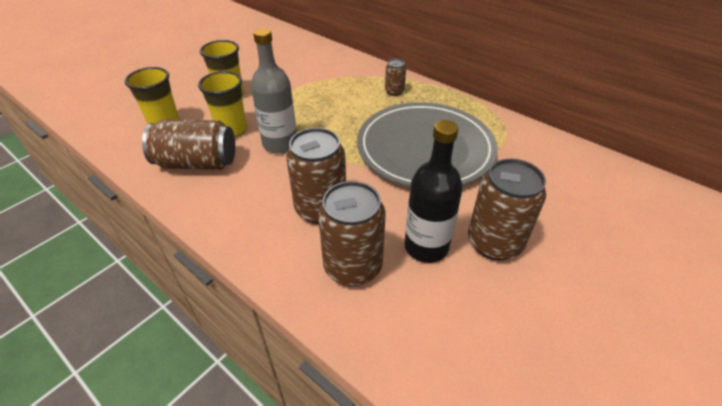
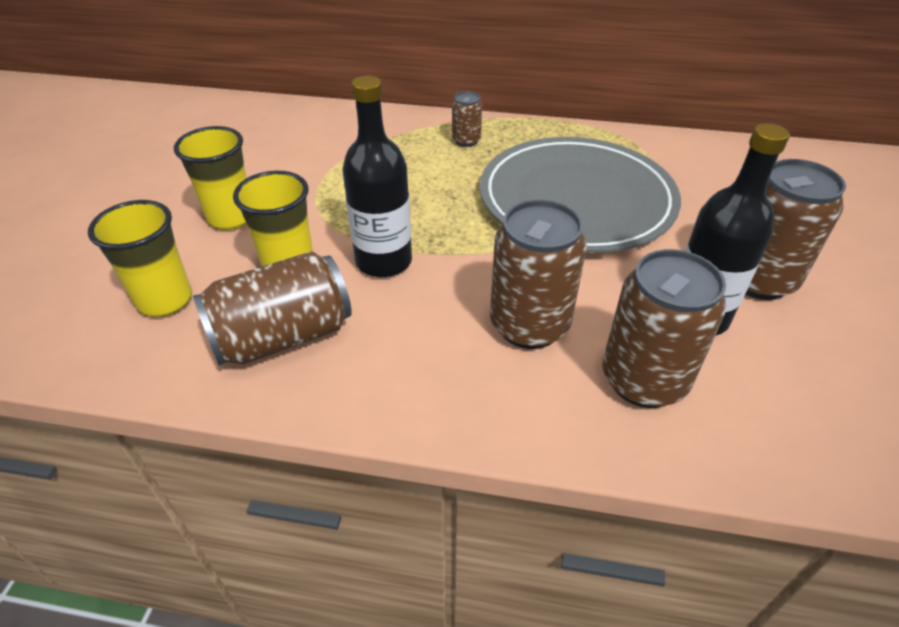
camera: 30 degrees left, 0 degrees up
(280, 144) = (384, 261): grey bottle -> black bottle

